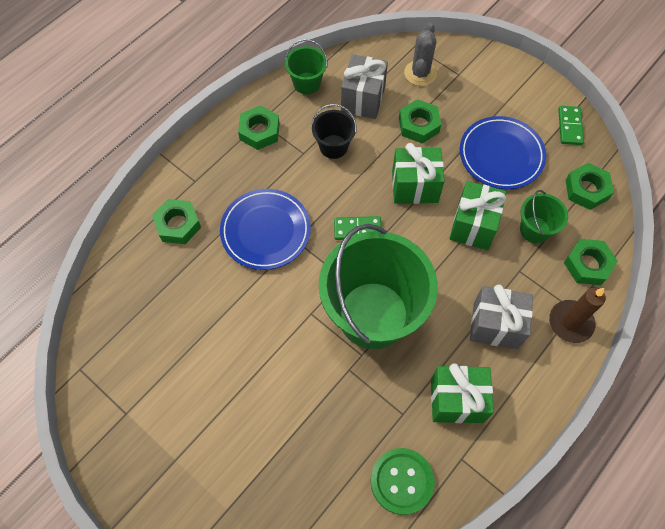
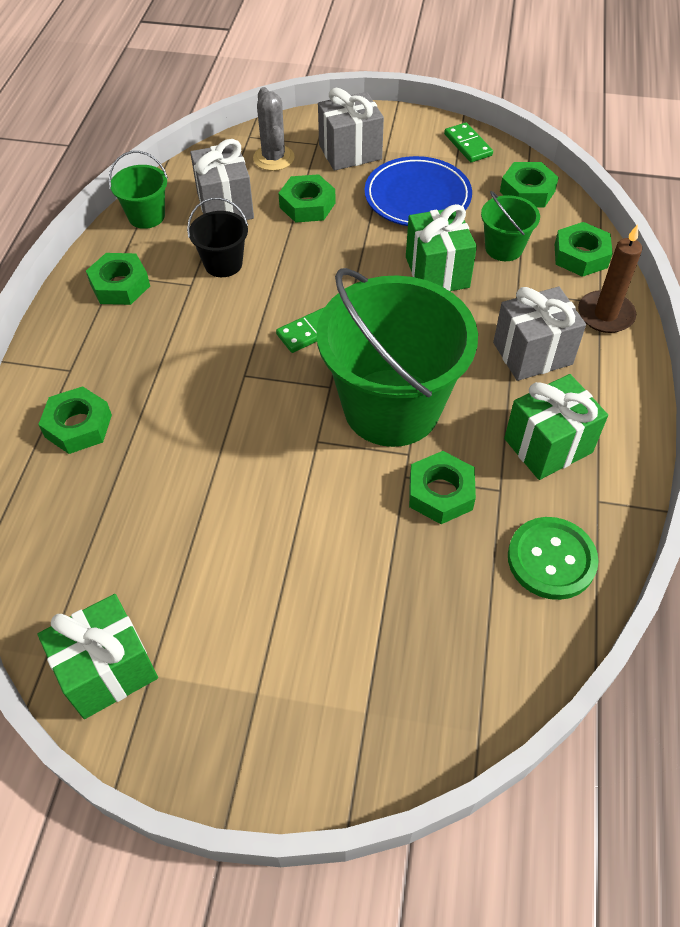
camera: 30 degrees left, 10 degrees down
(265, 231) = (199, 382): blue plate -> none
(363, 394) = (440, 493): none -> green nut
(414, 186) = (346, 263): green gift -> green gift (108, 670)
(477, 93) = (350, 152): none -> grey gift

